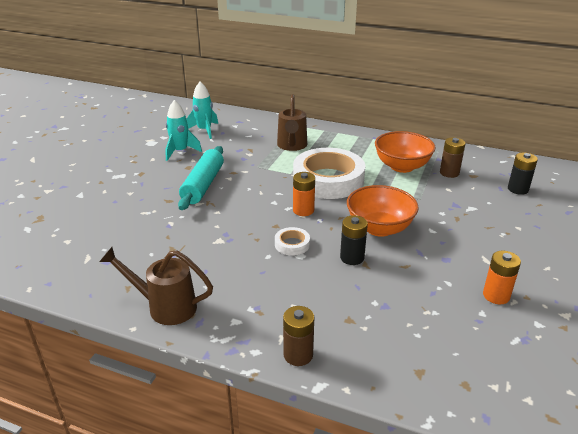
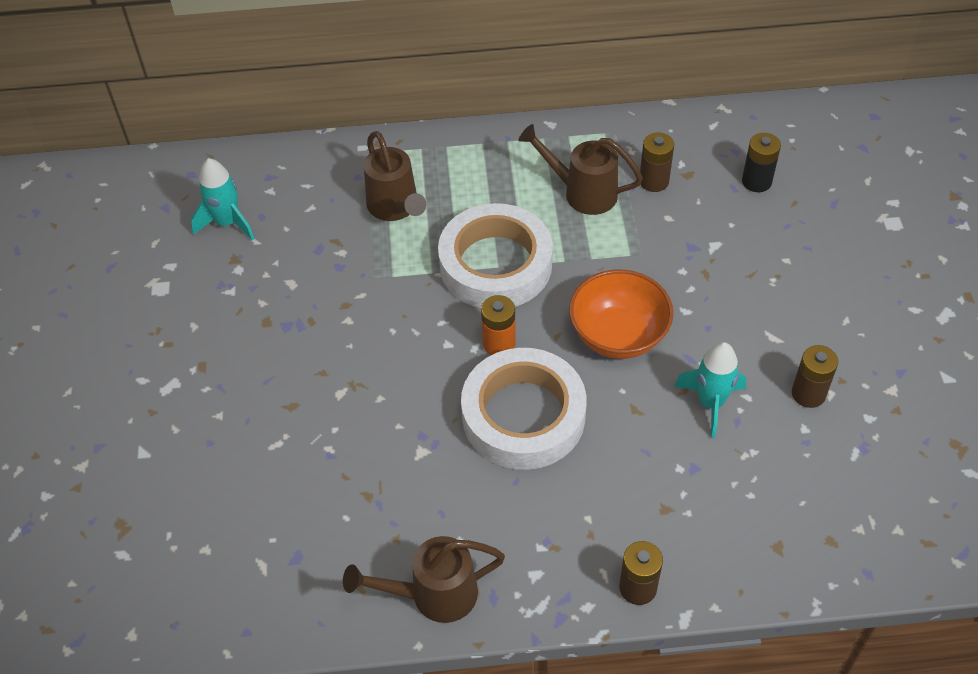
camera: 25 degrees left, 20 degrees up
(180, 151) = (226, 290): turquoise rocket -> turquoise rocket (710, 403)
(203, 185) = (319, 351): turquoise rolling pin -> none
(292, 244) = (523, 415): white tape -> white tape, size x2.39
(352, 257) = (613, 405): black battery -> none
(402, 166) = (583, 193): orange bowl -> brown watering can
(496, 295) = (808, 394): orange battery -> brown battery

